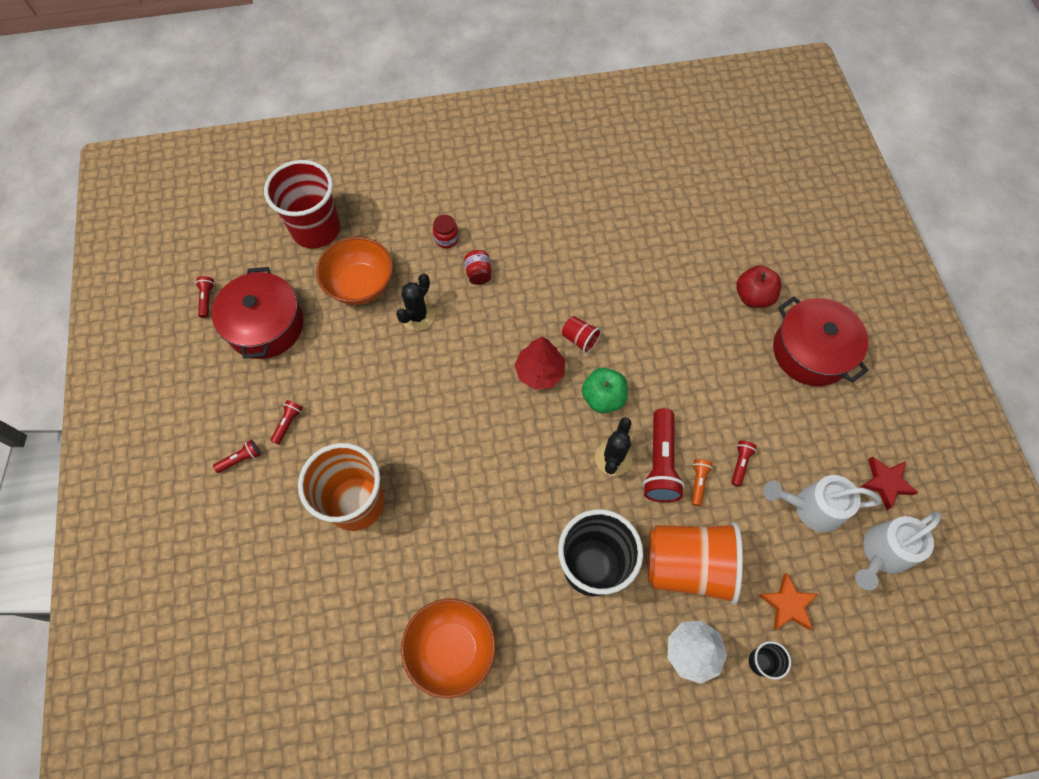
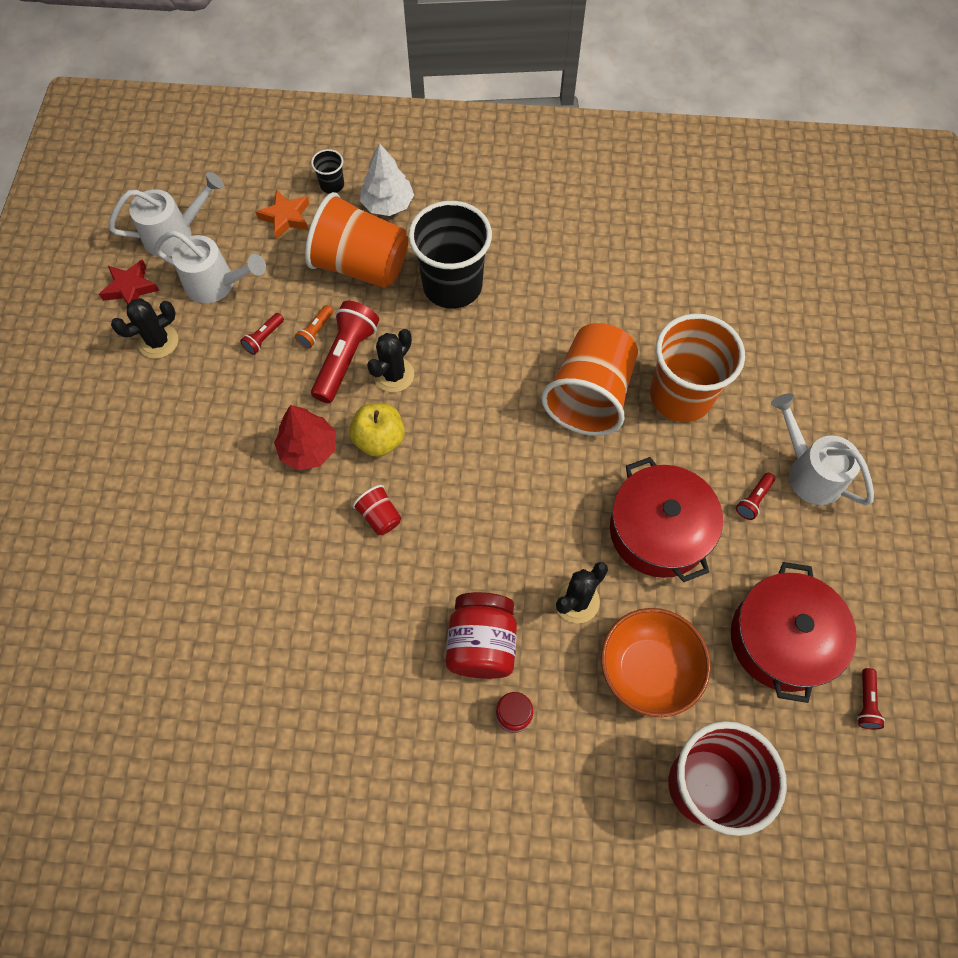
camera: 165 degrees left, 0 degrees up
(241, 459) = (809, 472): red flashlight -> white watering can
(437, 482) = (590, 395): none -> orange cup
(451, 649) = (604, 252): orange bowl -> none
(478, 274) = (481, 644): red jar -> red jar, size x1.87
(539, 372) = (442, 488): red tree -> red tree (308, 449)
(603, 398) = (379, 440): green apple -> yellow apple
(753, 297) = (142, 517): red apple -> none
(811, 351) = (116, 433): red pot -> red pot (659, 531)
(827, 437) = (158, 342): none -> black cactus

